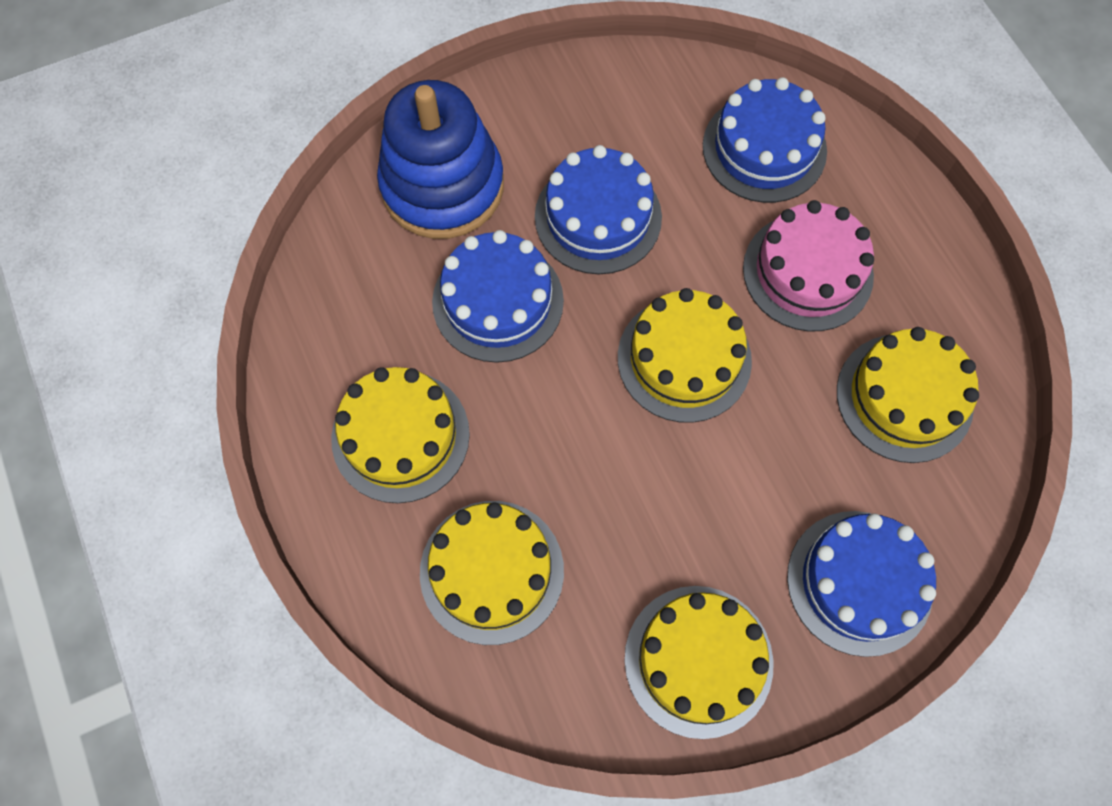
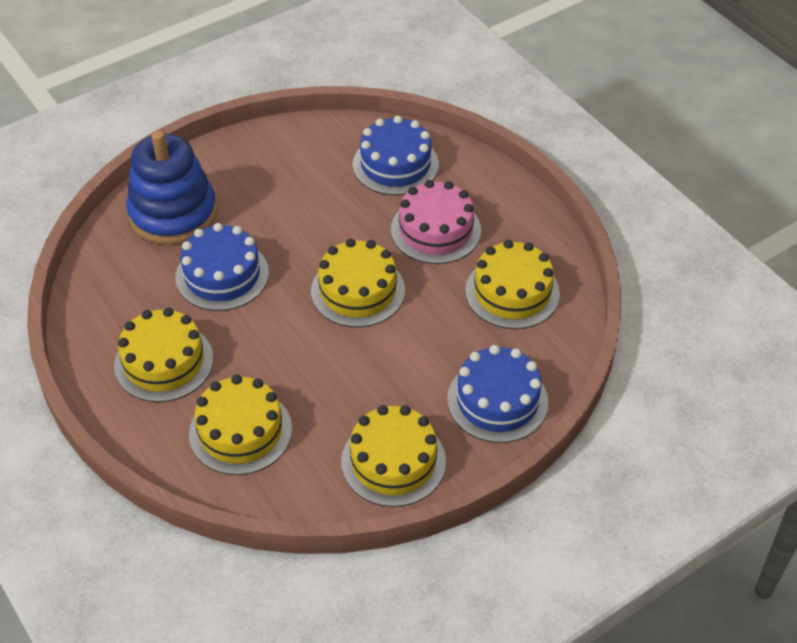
camera: 10 degrees left, 20 degrees down
(598, 217) = (285, 218): blue cake -> none

